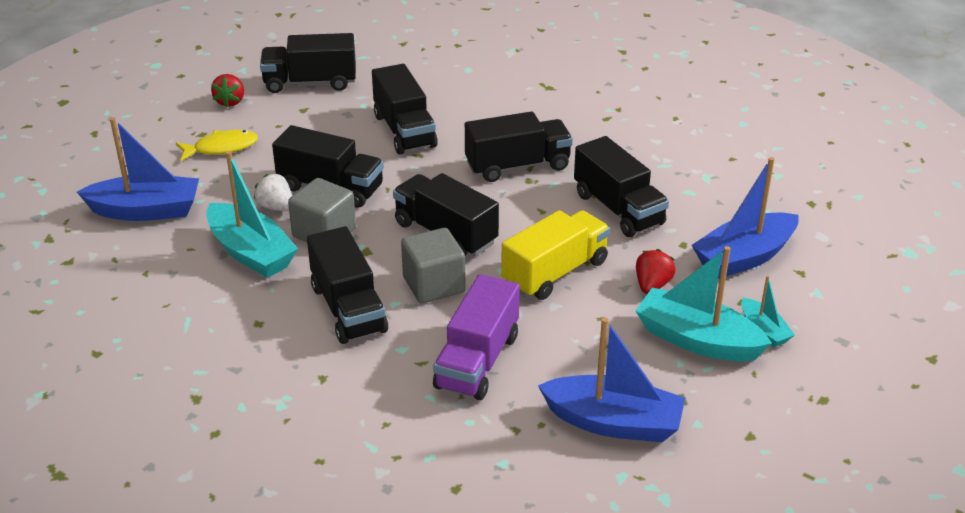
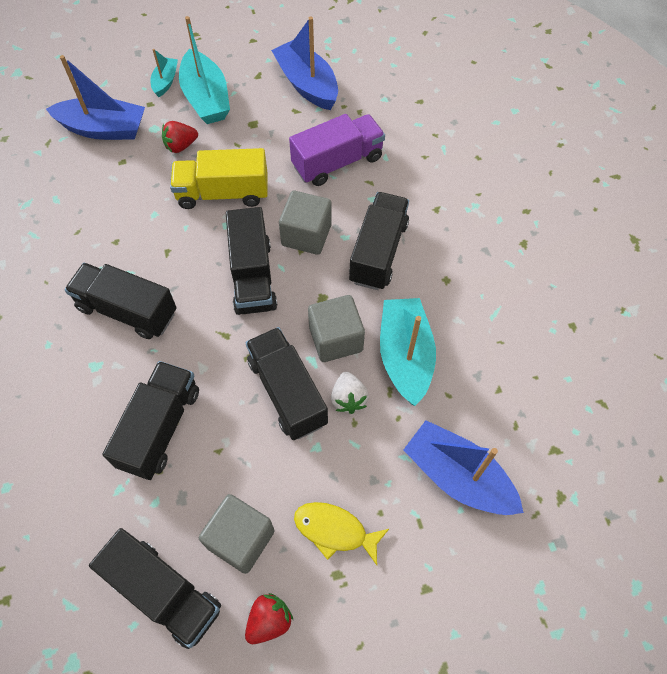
camera: 140 degrees left, 25 degrees up
(285, 118) = (241, 539): none -> grey cube
(618, 209) = (118, 217): black truck -> none

